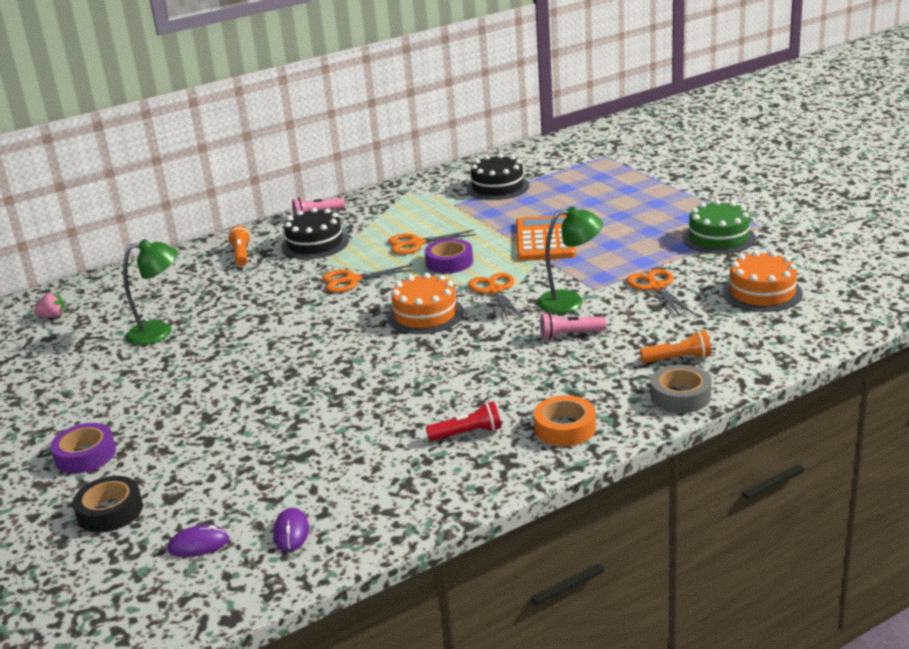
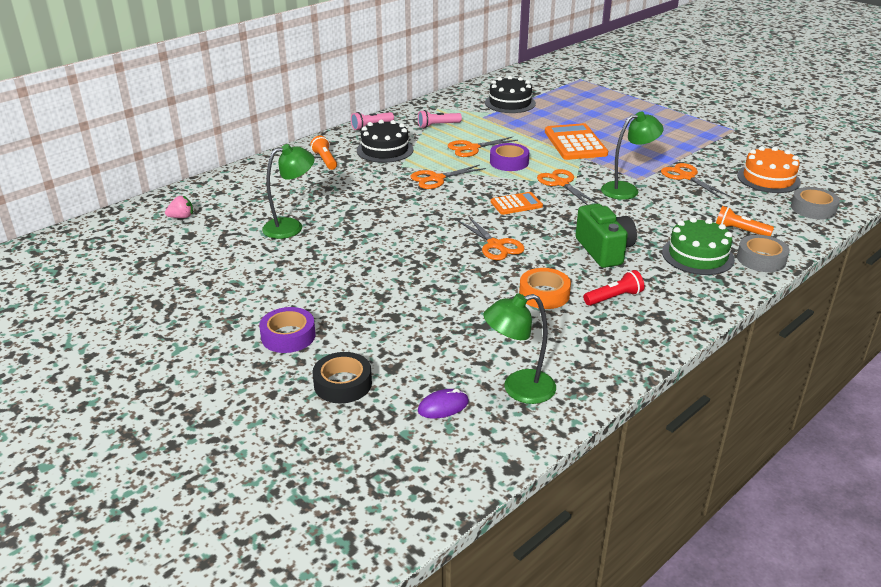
camera: 15 degrees left, 5 degrees up
(291, 532) = (518, 389): purple mouse -> green lamp
(370, 363) = (495, 245): none -> orange scissors
(425, 314) = (516, 204): orange cake -> orange calculator
(493, 376) = (604, 250): none -> green camera
(565, 428) = (689, 289): orange tape -> orange tape (544, 294)
(570, 334) = (644, 215): pink flashlight -> pink flashlight (438, 125)
(678, 359) = (740, 231): orange flashlight -> orange flashlight turned 135 degrees counterclockwise
(718, 238) = (708, 139): green cake -> green cake (697, 256)
(794, 334) = (813, 209): none -> grey tape

